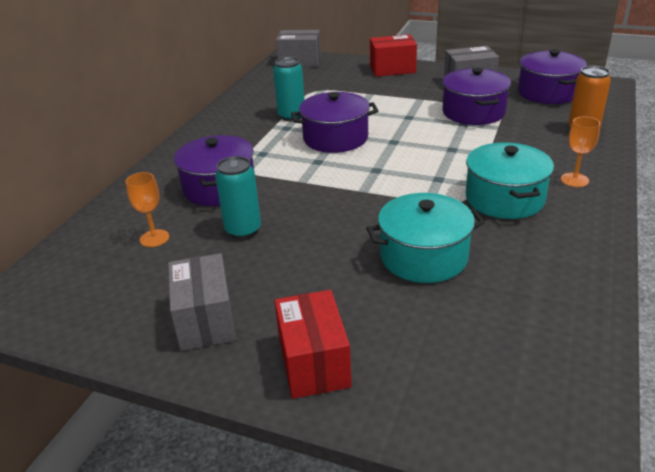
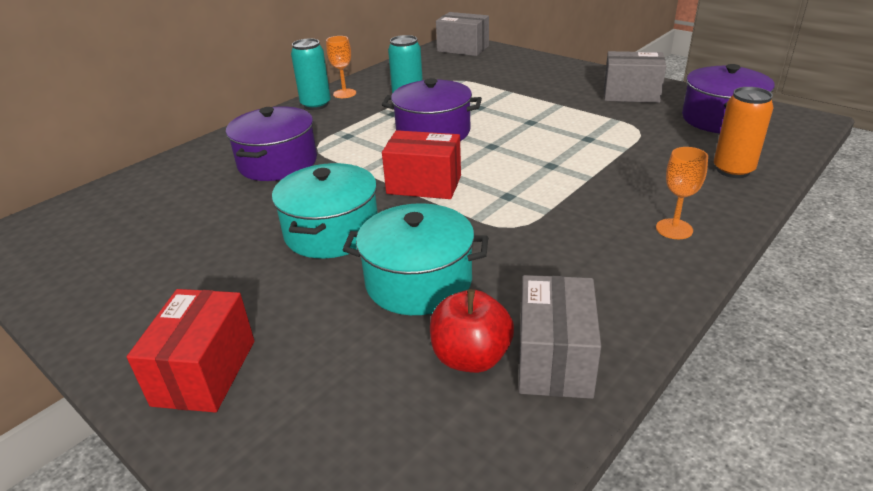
camera: 20 degrees right, 0 degrees up
(154, 238) = (177, 201): orange goblet -> orange goblet (344, 93)
(205, 320) = (147, 296): grey box -> grey box (554, 359)
(243, 230) = (262, 211): turquoise can -> turquoise can (316, 105)
(392, 69) = (554, 68): red box -> red box (424, 184)
(473, 112) = (609, 128): purple pot -> none
(504, 198) = (567, 234): turquoise pot -> turquoise pot (332, 232)
(506, 299) = (471, 357): none -> red apple

